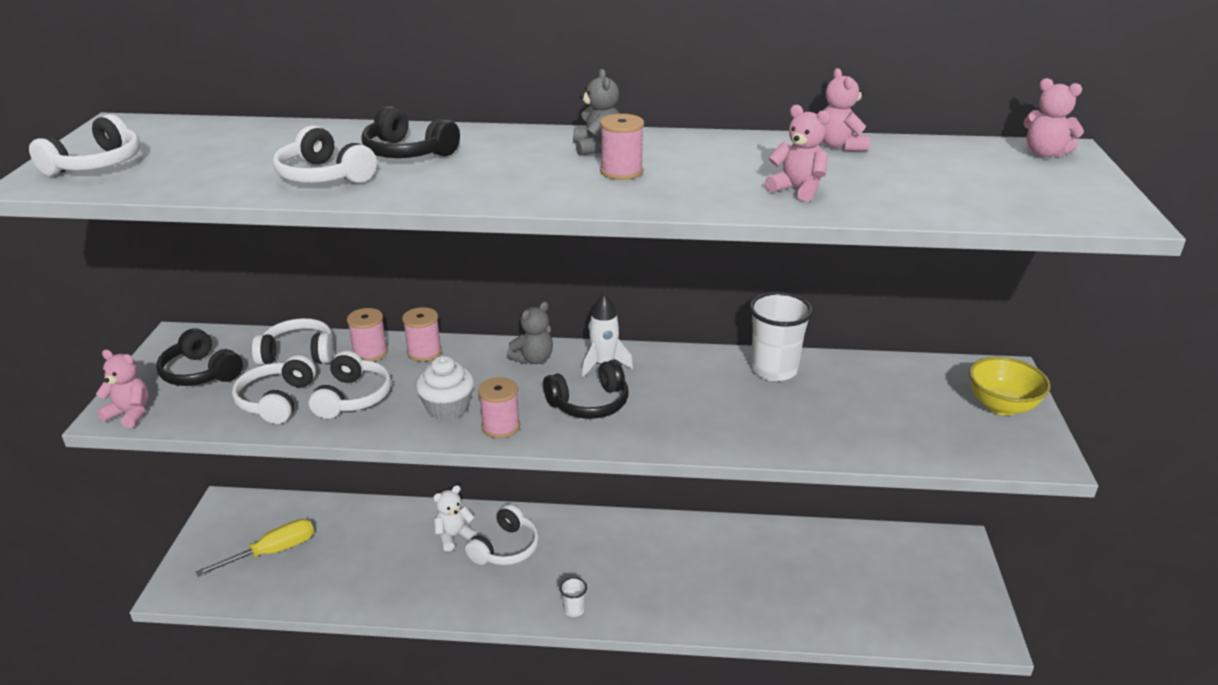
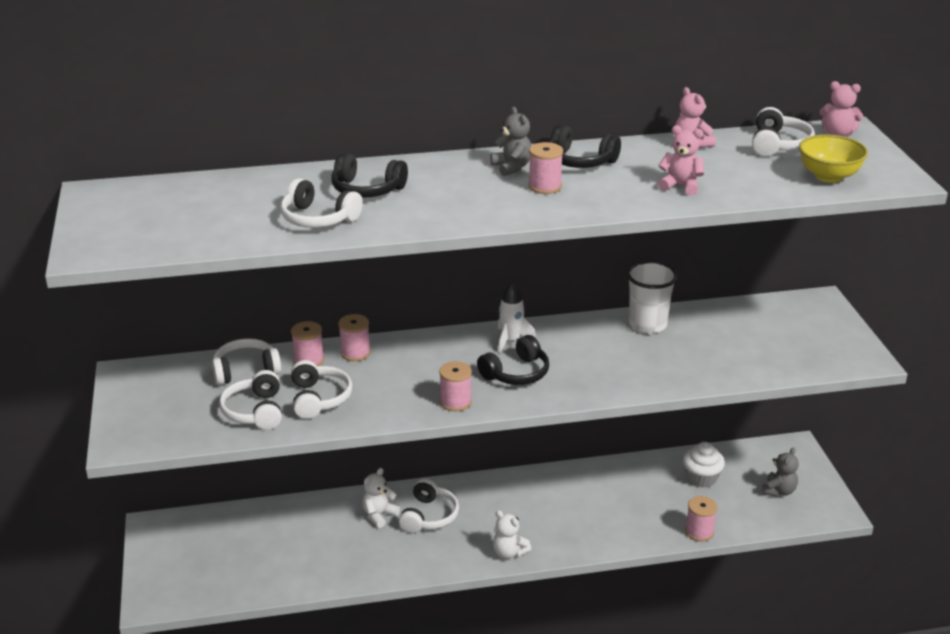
camera: 15 degrees left, 0 degrees up
(96, 164) = (118, 232): white headphones -> white headphones (778, 145)
(130, 414) = (134, 442): pink teddy bear -> none
(201, 373) = (170, 399): black headphones -> black headphones (580, 161)
(272, 552) = (222, 556): yellow screwdriver -> none
(447, 408) = (403, 395): white cupcake -> white cupcake (701, 478)
(533, 359) = (451, 345): grey teddy bear -> grey teddy bear (778, 491)
(574, 610) = (509, 553): white cup -> white teddy bear
(807, 629) = (699, 532): none -> pink spool
(1001, 406) = (825, 327): yellow bowl -> yellow bowl (828, 176)

